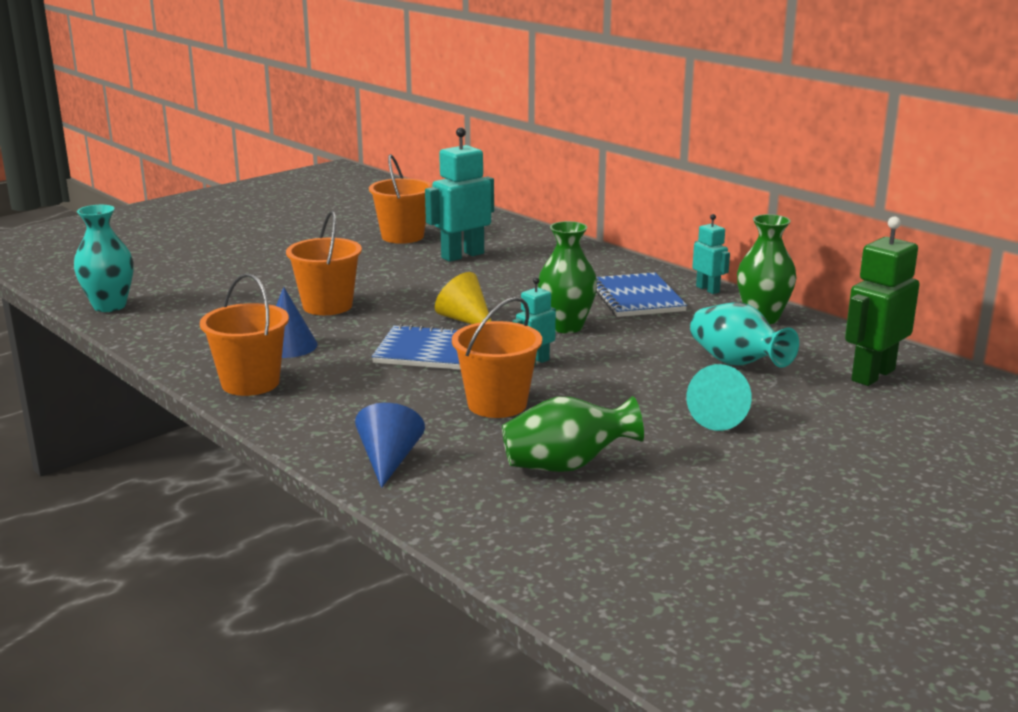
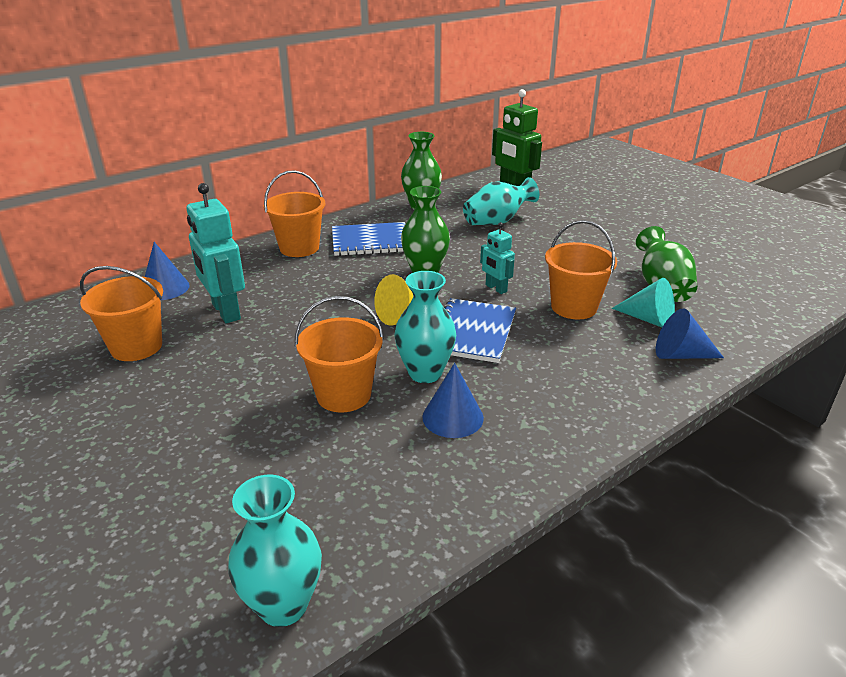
camera: 85 degrees left, 10 degrees up
(250, 383) = (547, 437): orange bucket -> orange bucket (299, 248)
(358, 333) = (425, 373): none -> turquoise vase
(501, 232) = (165, 288): none -> blue cone
(708, 289) = (361, 216): turquoise robot -> none
(721, 417) = (580, 235): turquoise cone -> turquoise cone (648, 319)

